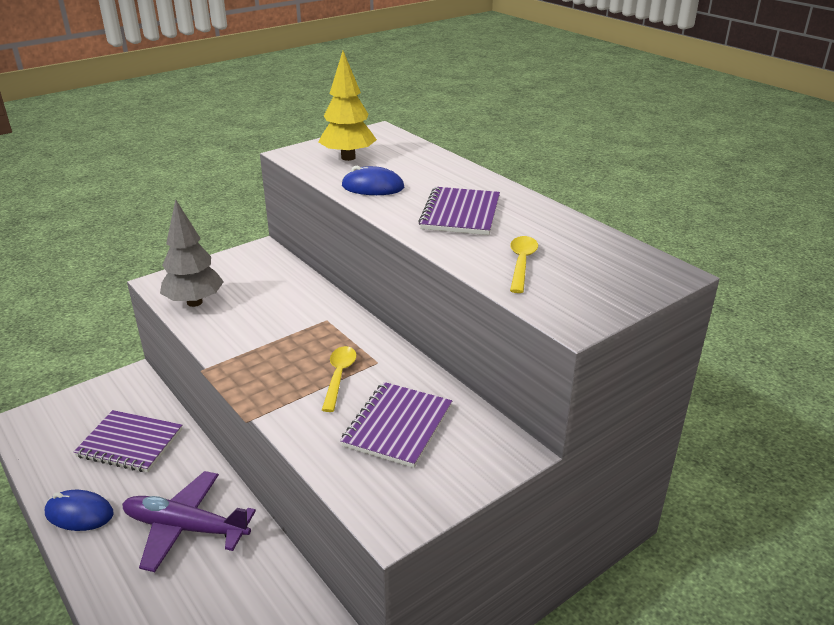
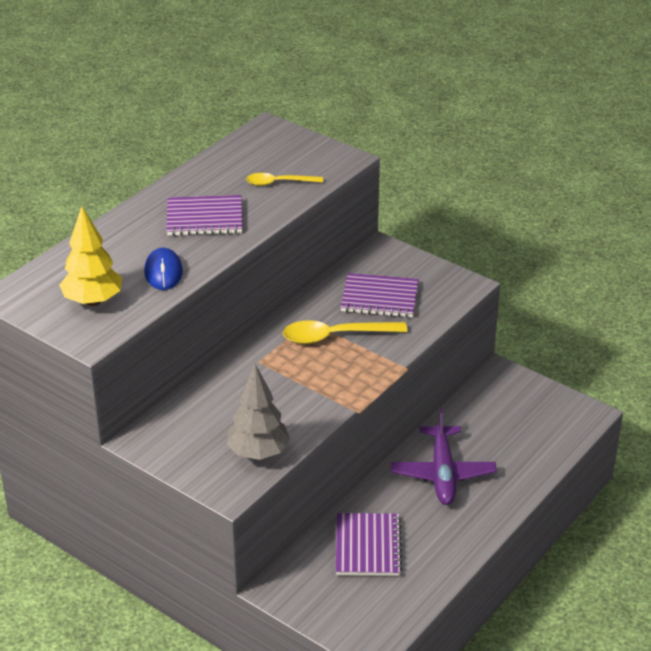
camera: 105 degrees left, 5 degrees up
(79, 513) = (458, 542): blue mouse -> none
(339, 376) = (335, 336): yellow spoon -> yellow spoon, size x1.57

